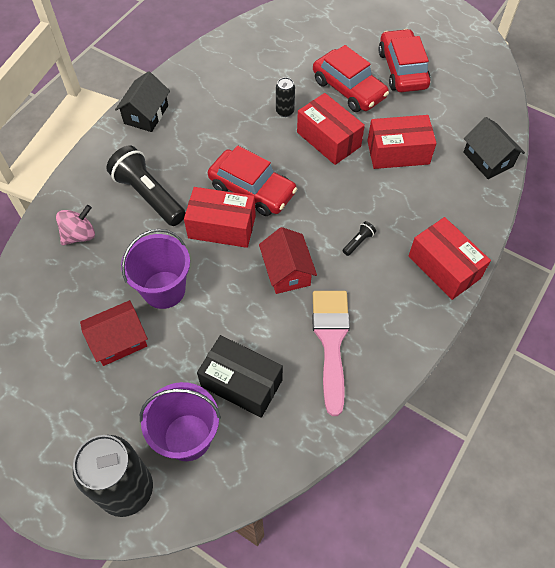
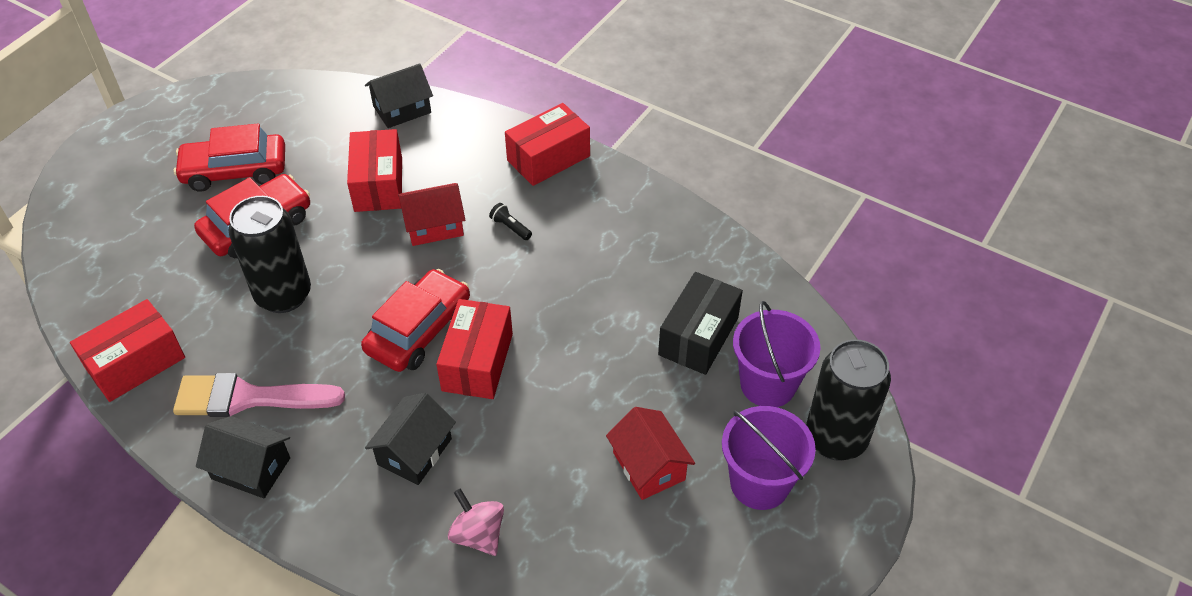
camera: 90 degrees left, 10 degrees down
(148, 195) = (414, 451): black flashlight -> black house
(164, 289) = (573, 421): purple bucket -> purple bucket (759, 483)
(285, 111) = (283, 295): black can -> black can, size x2.17
(287, 271) = (549, 294): red house -> red house (434, 226)
(328, 139) = (344, 250): red box -> red box (136, 363)
(331, 341) = (642, 256): pink brush -> pink brush (248, 398)

